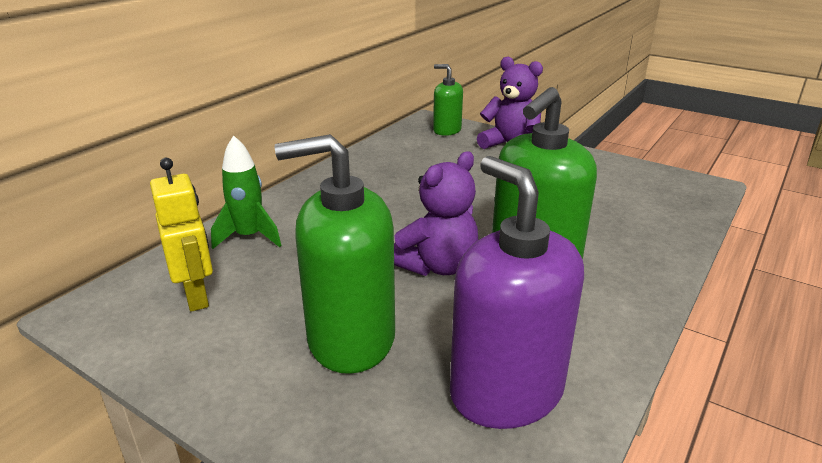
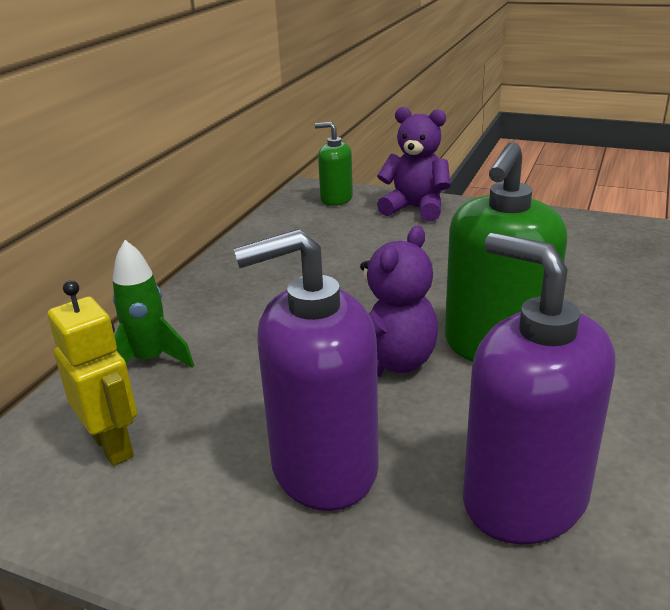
camera: 10 degrees left, 0 degrees up
(351, 339) = (323, 467): green soap dispenser -> purple soap dispenser

